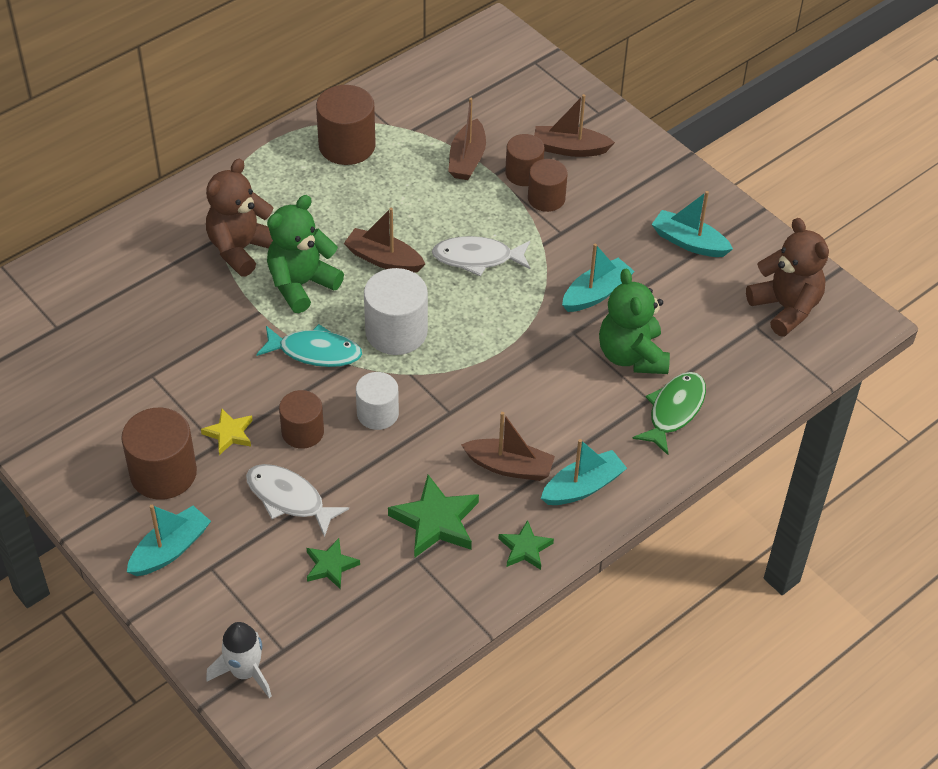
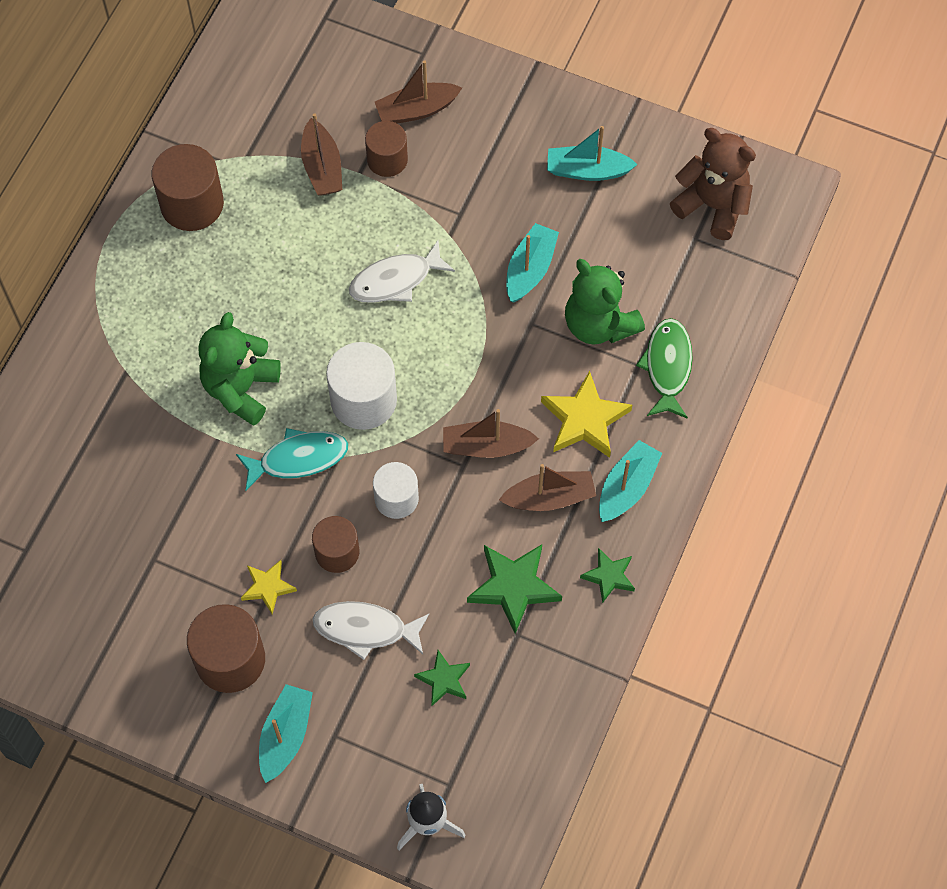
camera: 25 degrees left, 15 degrees up
(241, 249) = (156, 375): brown teddy bear -> none
(384, 259) = (305, 323): brown boat -> brown boat (486, 446)
(546, 198) = (425, 180): brown cylinder -> none
(576, 421) = (584, 419): none -> yellow star

